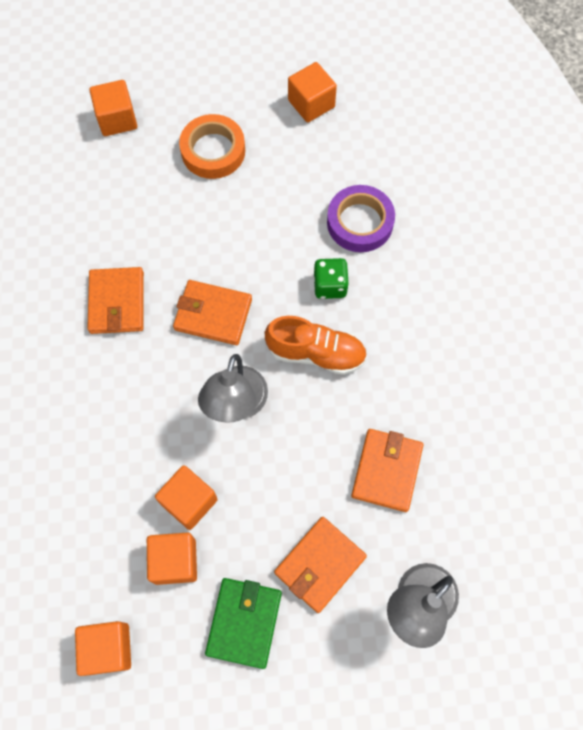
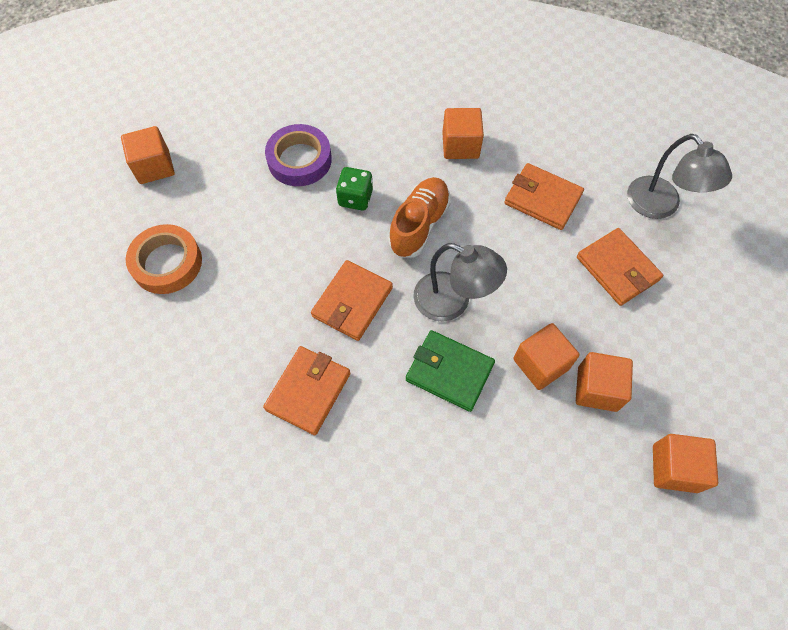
camera: 75 degrees left, 5 degrees down
(117, 119) = (81, 349): orange cube -> orange cube (460, 145)
(117, 302) = (308, 391): orange wallet -> orange wallet turned 75 degrees counterclockwise
(244, 622) = (662, 341): green wallet -> green wallet (449, 372)

